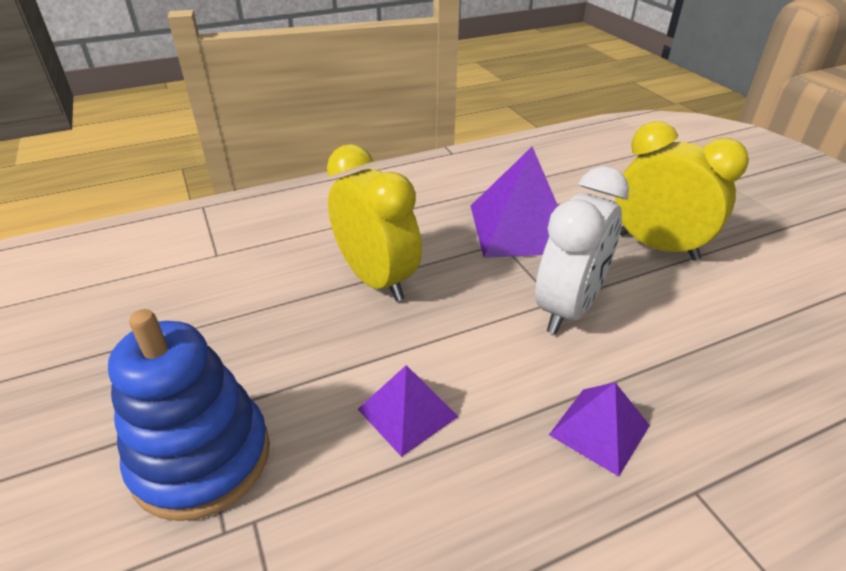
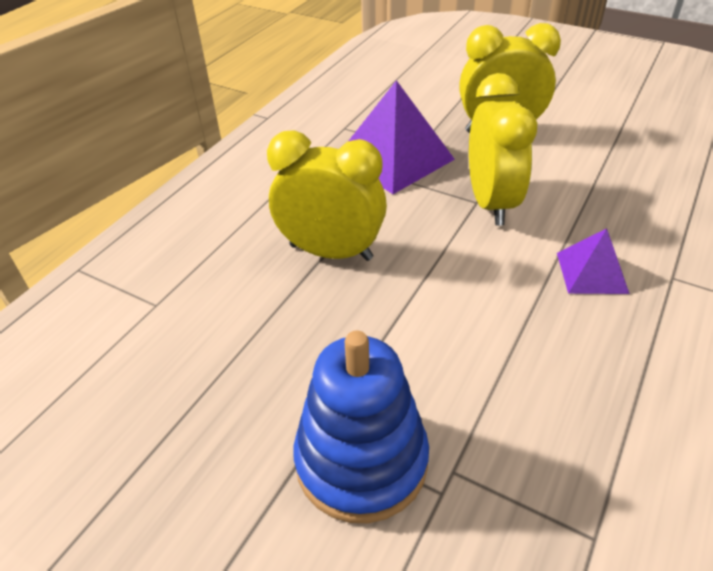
camera: 35 degrees left, 5 degrees up
(407, 412) = (469, 334): purple pyramid -> none
(568, 308) = (490, 203): white clock -> yellow clock

